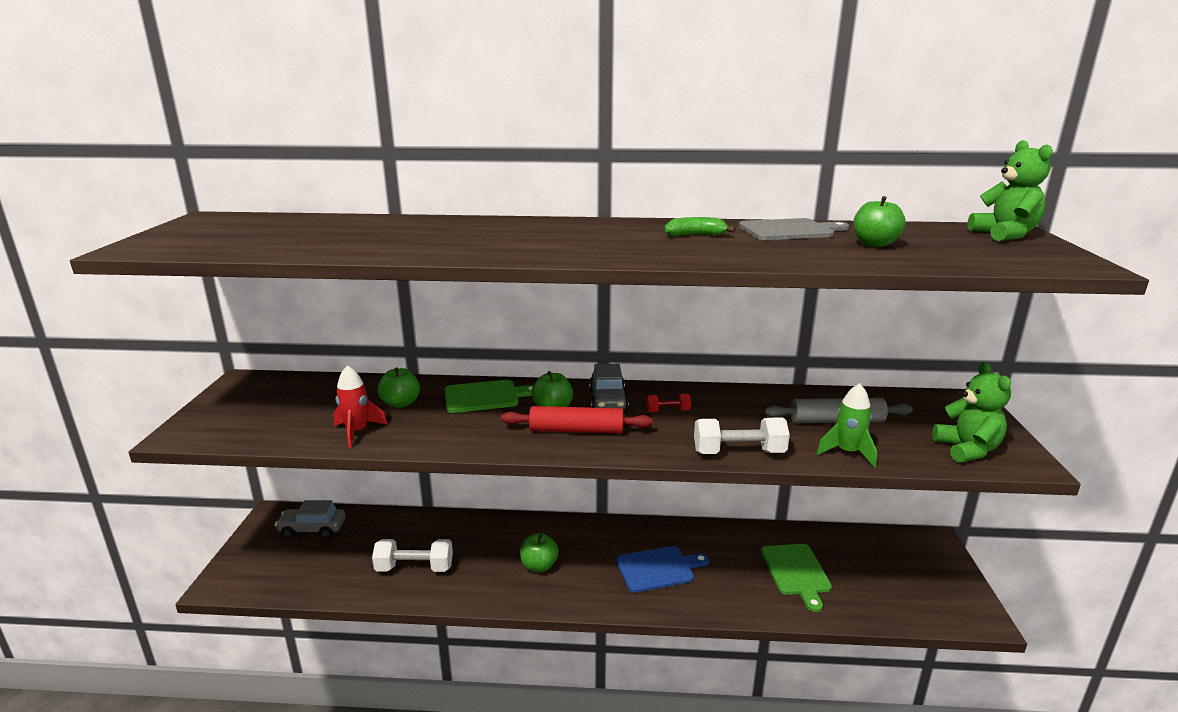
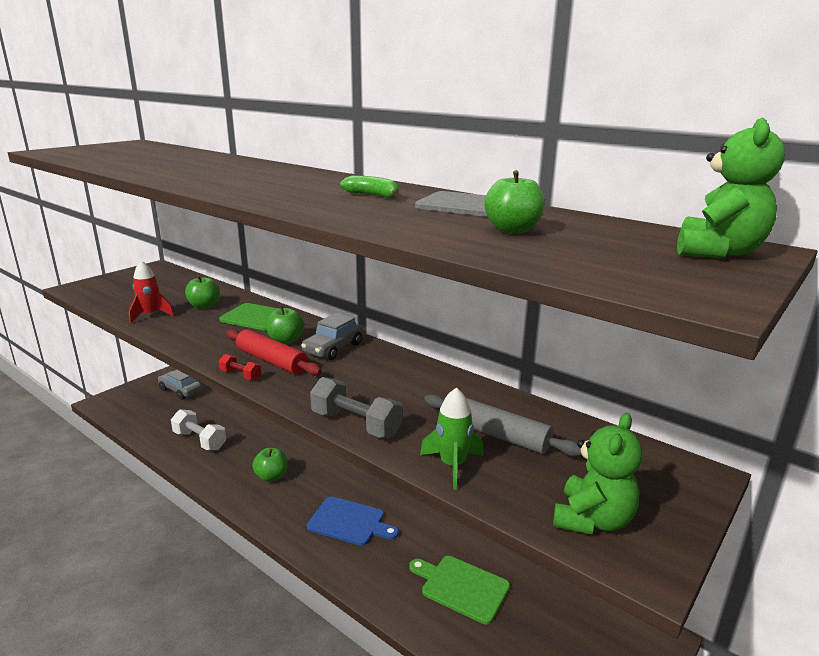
camera: 35 degrees right, 0 degrees up
(668, 411) = (363, 371): red dumbbell -> red dumbbell (241, 375)
(739, 452) = (356, 424): white dumbbell -> grey dumbbell
(796, 572) = (461, 587): green cutting board -> green cutting board turned 90 degrees clockwise

